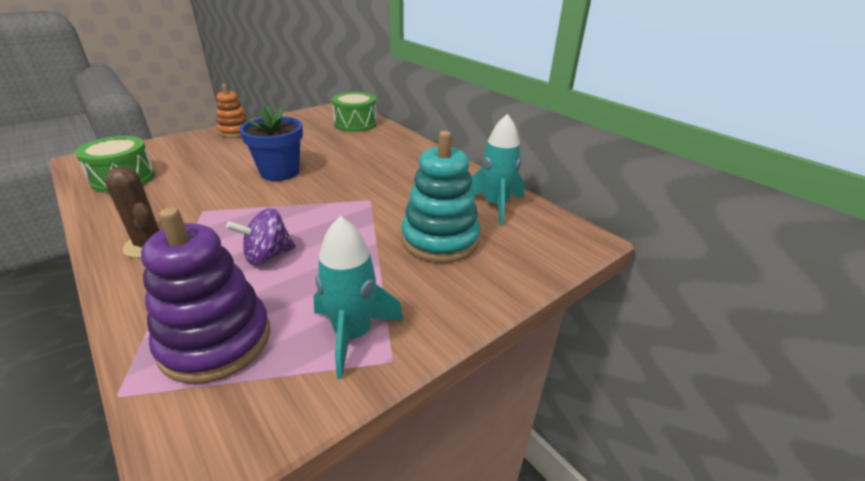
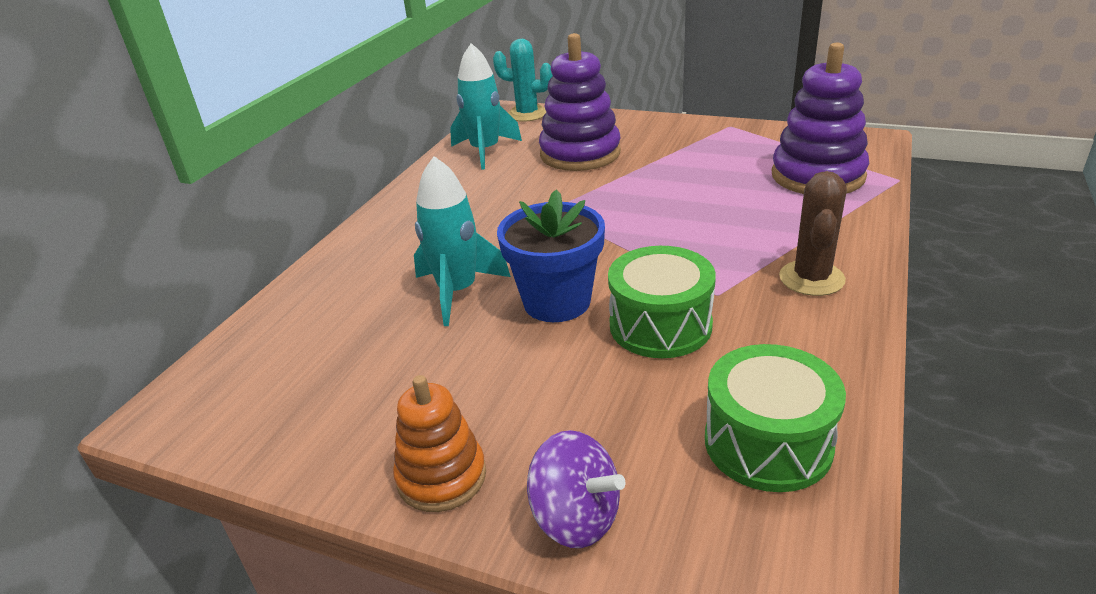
camera: 115 degrees left, 0 degrees up
(267, 255) = (717, 209): purple spinning top -> purple spinning top (576, 518)
(353, 334) = (732, 141): turquoise rocket -> turquoise rocket (458, 291)
(355, 124) = (283, 339): green drum -> green drum (660, 325)
(440, 240) = (580, 154): turquoise stacking toy -> purple stacking toy
(565, 247) = (527, 114): none -> turquoise cactus

